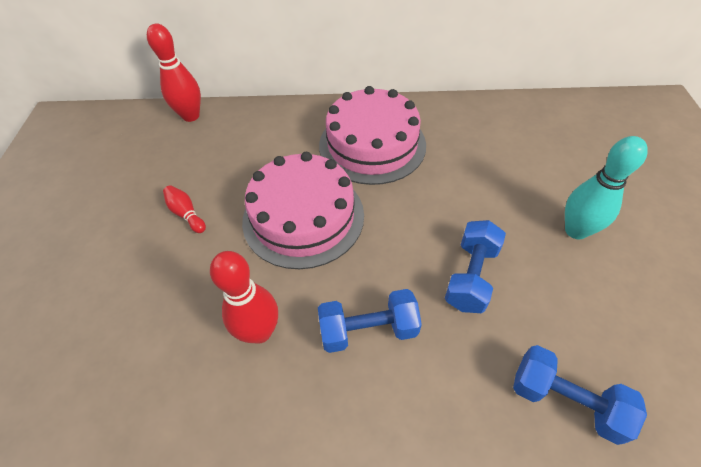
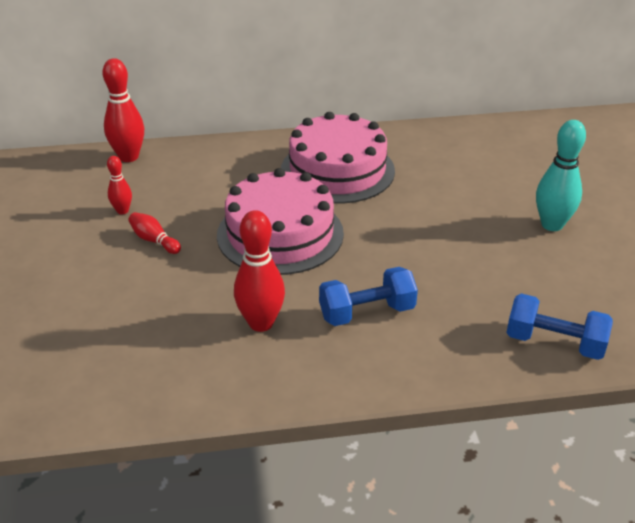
camera: 10 degrees left, 15 degrees down
(168, 176) = (122, 211): none -> red bowling pin
(471, 276) = (457, 266): blue dumbbell -> none

